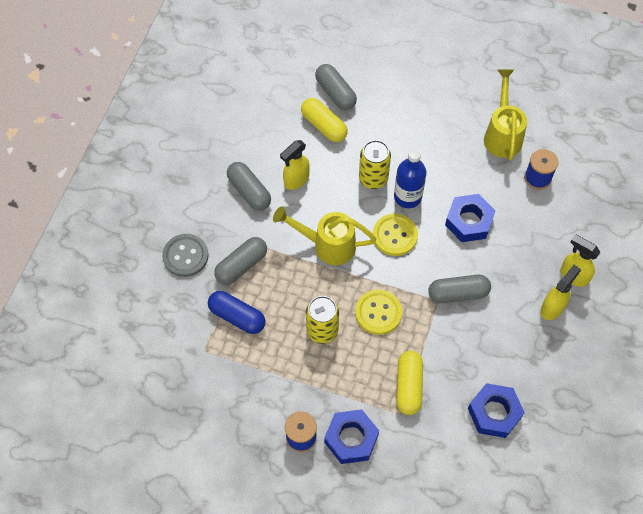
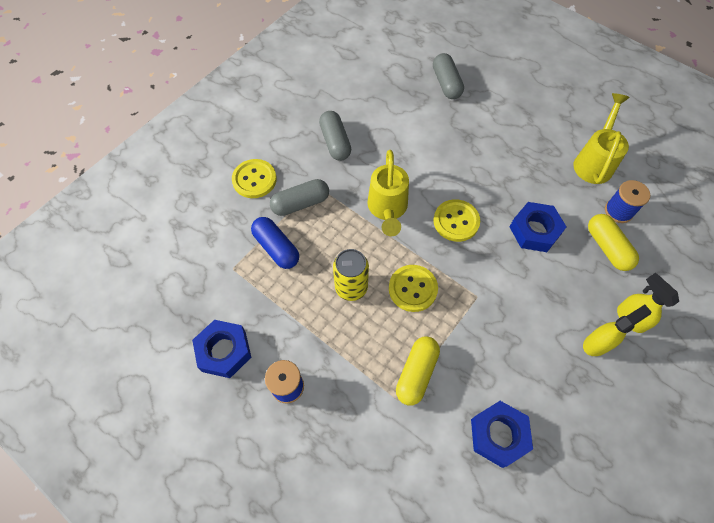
camera: 20 degrees right, 0 degrees up
(185, 256) = (254, 179): grey button -> yellow button
(296, 180) = (381, 145): yellow spray bottle -> none
(324, 126) = (425, 107): yellow capsule -> yellow capsule (607, 247)
(327, 245) = (387, 210): yellow watering can -> yellow watering can turned 120 degrees counterclockwise
(351, 439) = (336, 407): blue nut -> blue nut (224, 351)
(373, 178) = (454, 164): yellow can -> none
(407, 197) = (481, 190): blue bottle -> none
(458, 294) = (500, 296): grey capsule -> none

